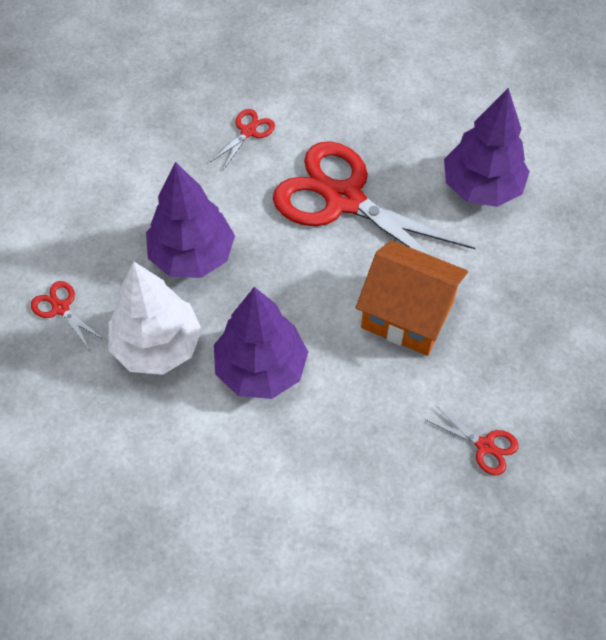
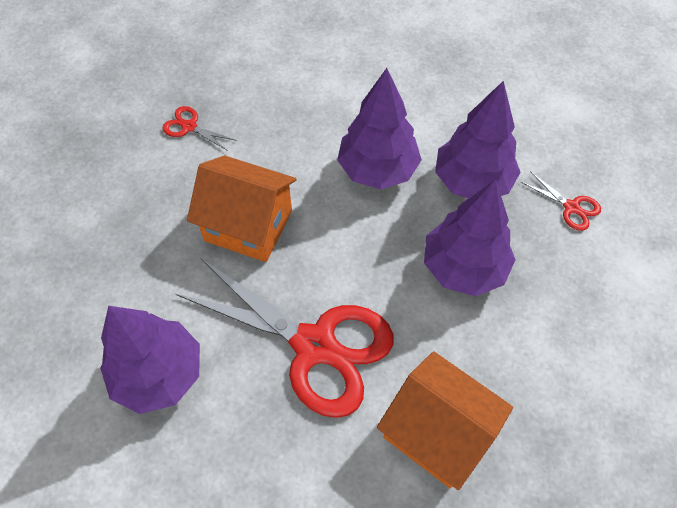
camera: 175 degrees right, 0 degrees up
(158, 346) = (472, 181): white tree -> purple tree
(248, 131) = (437, 432): red scissors -> orange house

